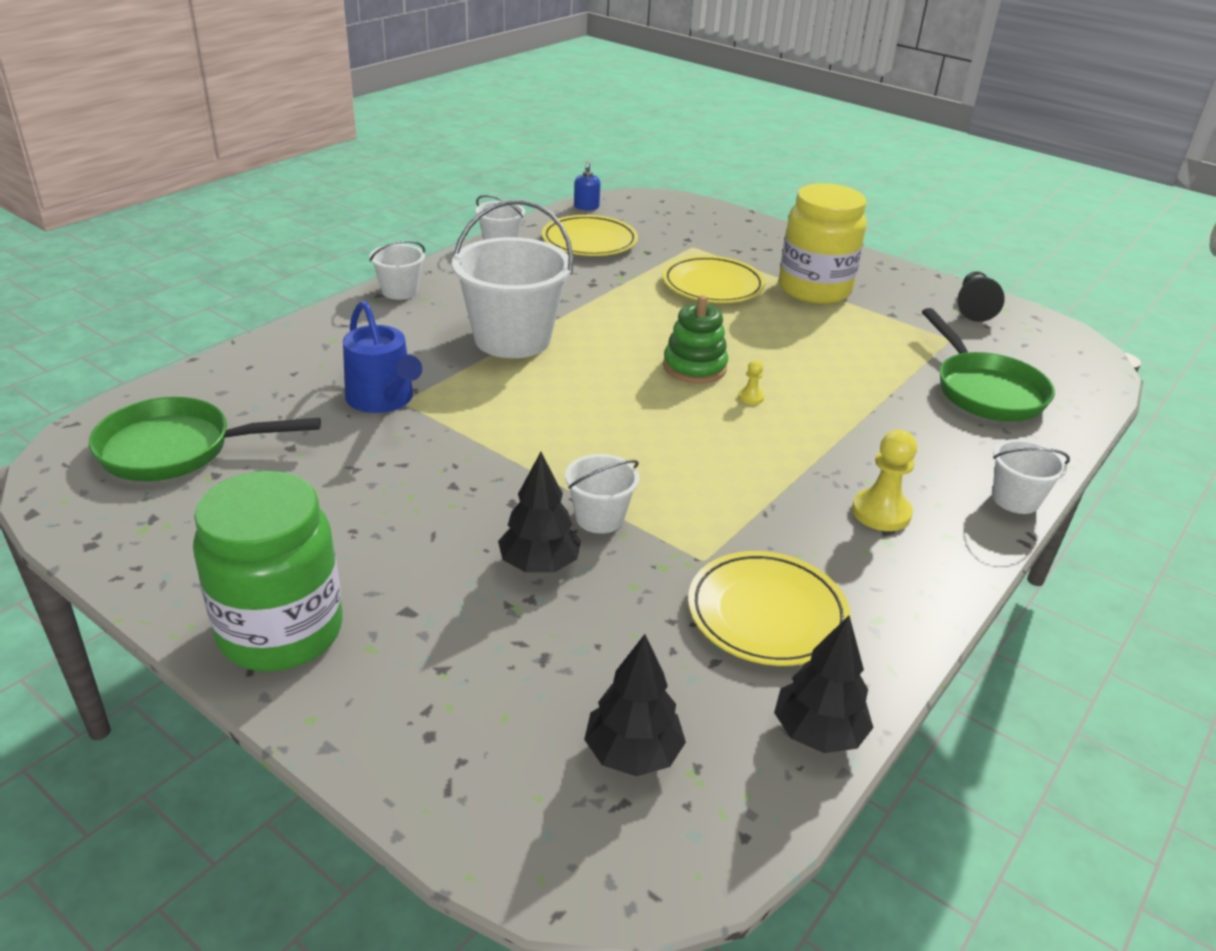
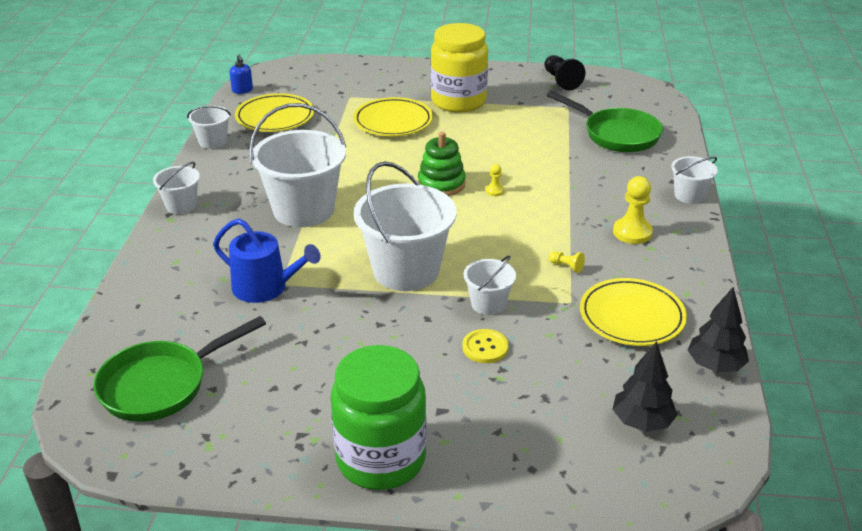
camera: 30 degrees left, 0 degrees up
(539, 565) = (485, 347): black tree -> yellow button
(547, 442) = (406, 271): none -> white bucket
(746, 516) = (566, 266): none -> yellow pawn

